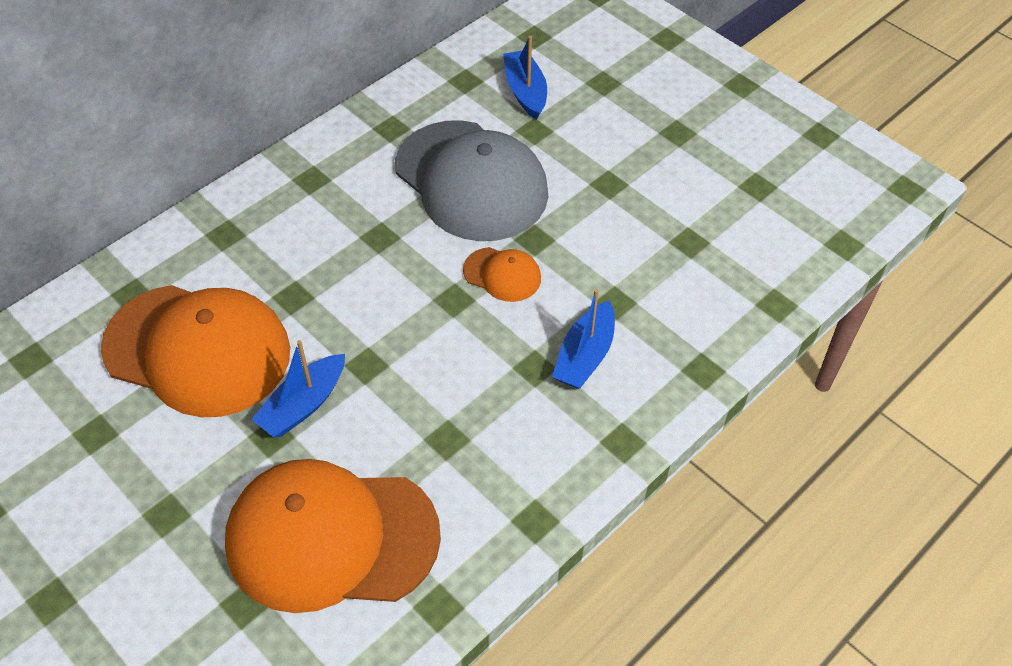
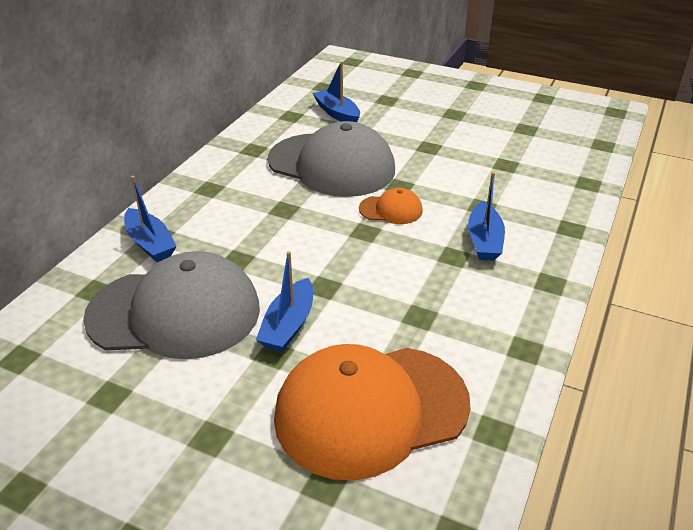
camera: 20 degrees left, 15 degrees down
(197, 350) = (174, 312): orange cap -> grey cap
(213, 245) = (150, 243): none -> blue boat

